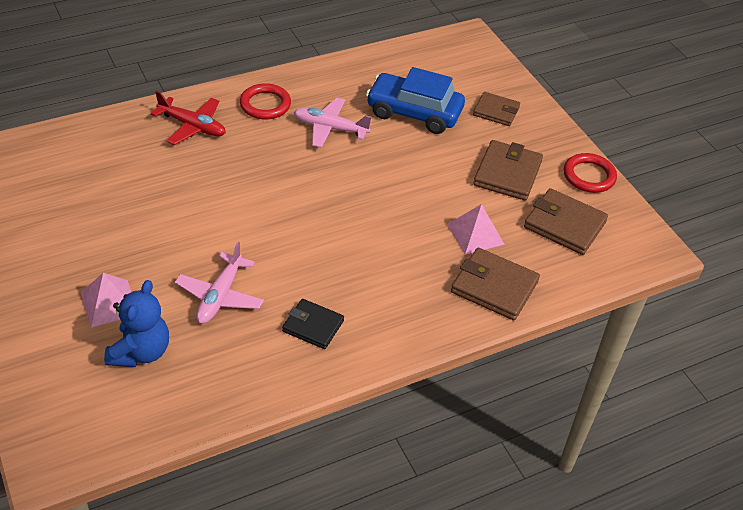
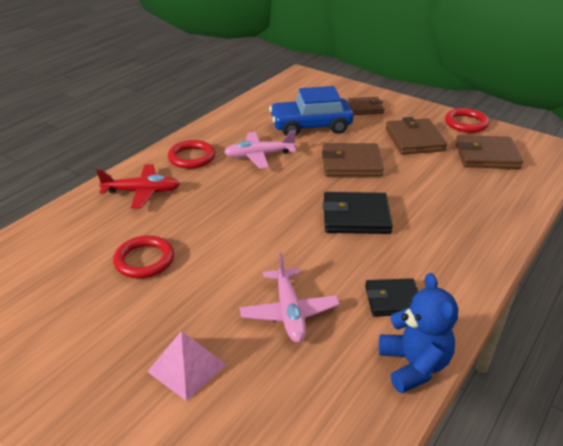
camera: 25 degrees left, 10 degrees down
(141, 352) = (260, 400): blue teddy bear -> blue teddy bear (414, 365)
(145, 197) = (144, 260): none -> red ring
(359, 235) = (356, 216): none -> black wallet
(475, 234) = (437, 183): pink pyramid -> none
(494, 287) = (490, 212): brown wallet -> brown wallet (351, 163)

